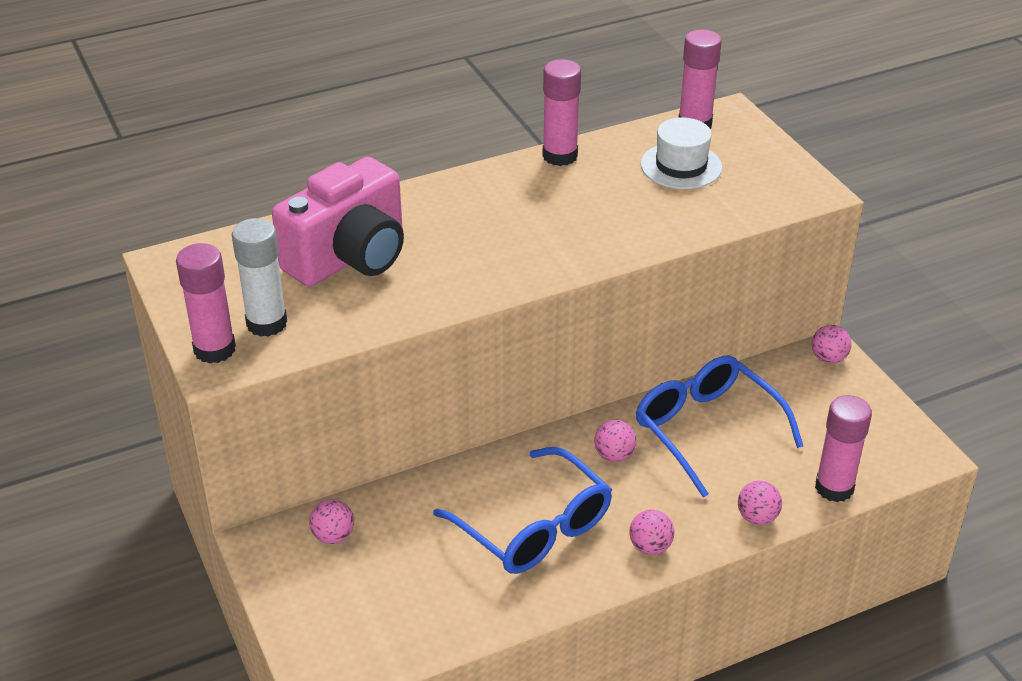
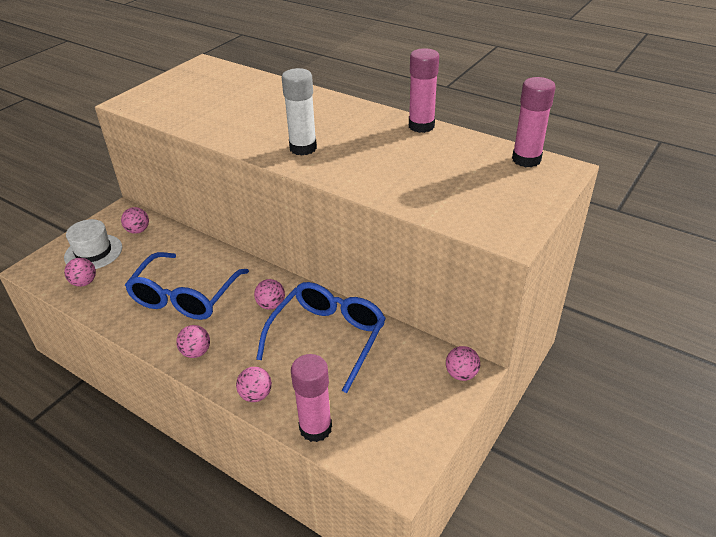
camera: 60 degrees right, 0 degrees up
(214, 349) = (139, 97): pink glue stick -> none
(266, 323) = (171, 101): white glue stick -> white glue stick (303, 148)
(350, 257) = (248, 102): pink camera -> none
(413, 624) = (84, 282): none -> pink ball
(681, 166) = (466, 170): white hat -> white hat (93, 252)

